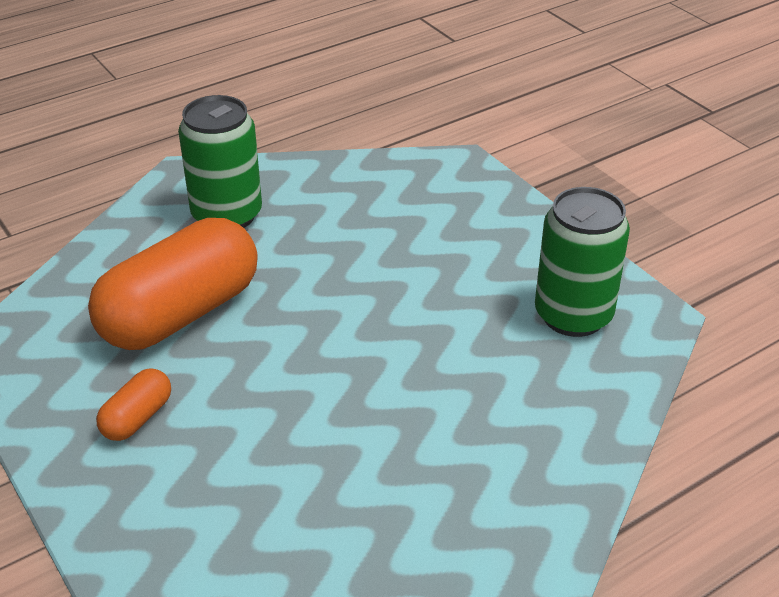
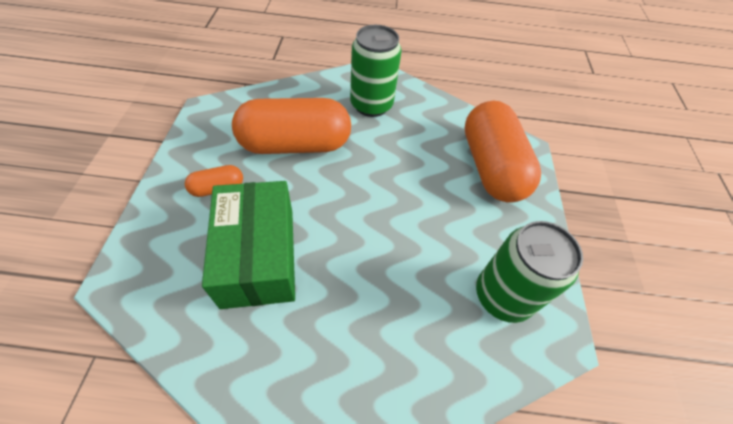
camera: 35 degrees right, 15 degrees up
(280, 447) = (259, 256): none -> green box
(442, 203) = (491, 167): none -> orange capsule

